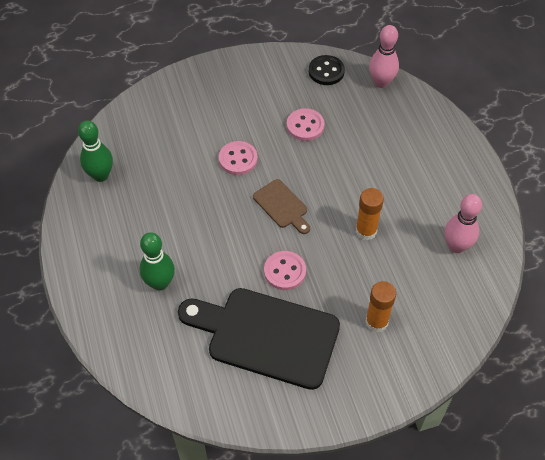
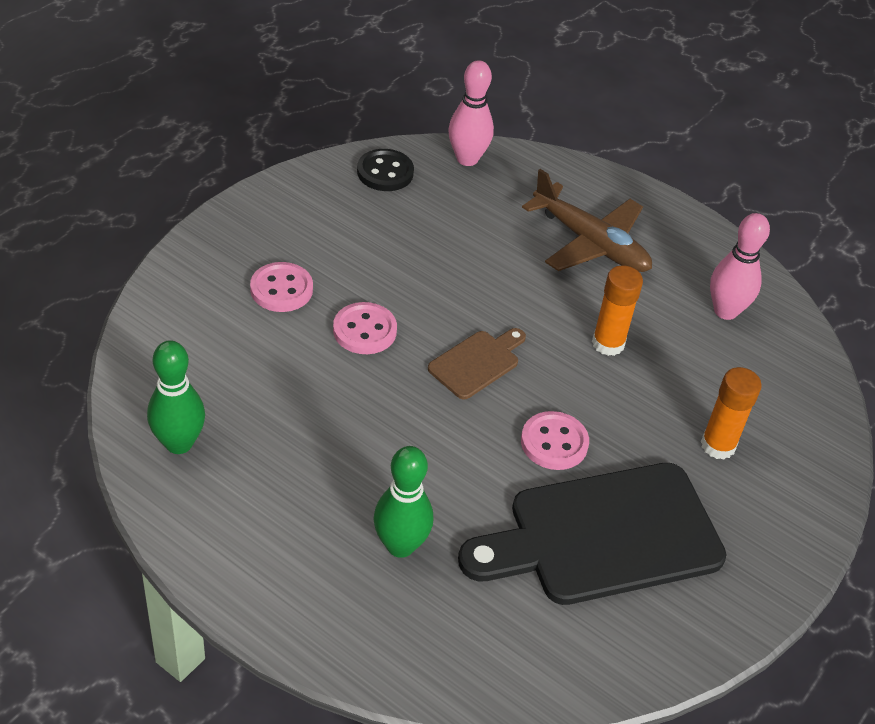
camera: 40 degrees left, 10 degrees down
(282, 206) = (477, 363): brown cutting board -> brown cutting board turned 60 degrees counterclockwise
(305, 126) = (417, 250): pink button -> pink button (281, 289)
(410, 166) = (590, 243): none -> brown plane

